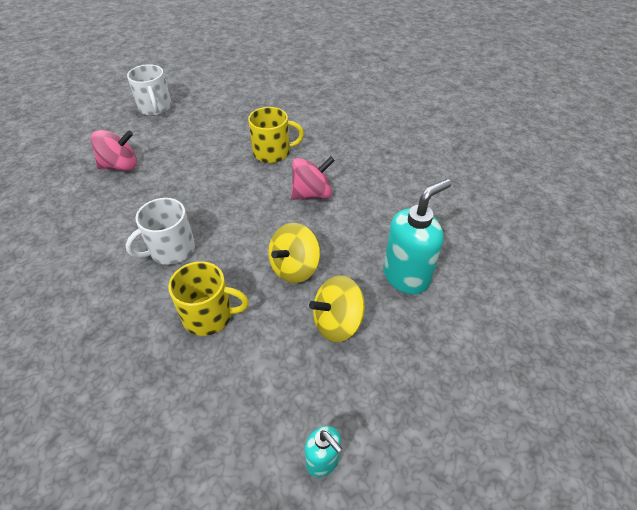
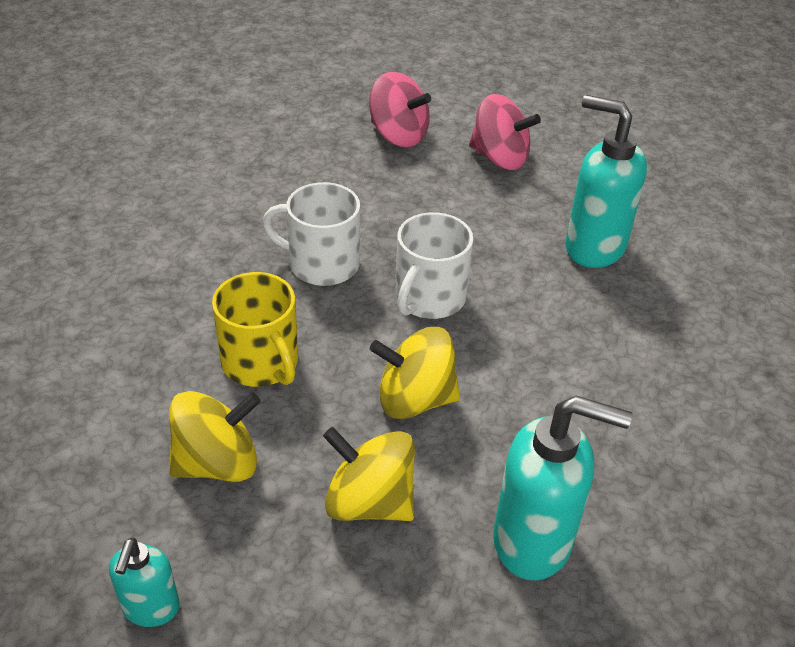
camera: 50 degrees right, 5 degrees down
(155, 108) = (528, 93): white mug -> white mug (429, 298)
(256, 374) = (217, 463): none -> yellow spinning top
(272, 152) = (593, 247): yellow mug -> turquoise soap dispenser
(312, 194) = (567, 337): pink spinning top -> pink spinning top (499, 158)

